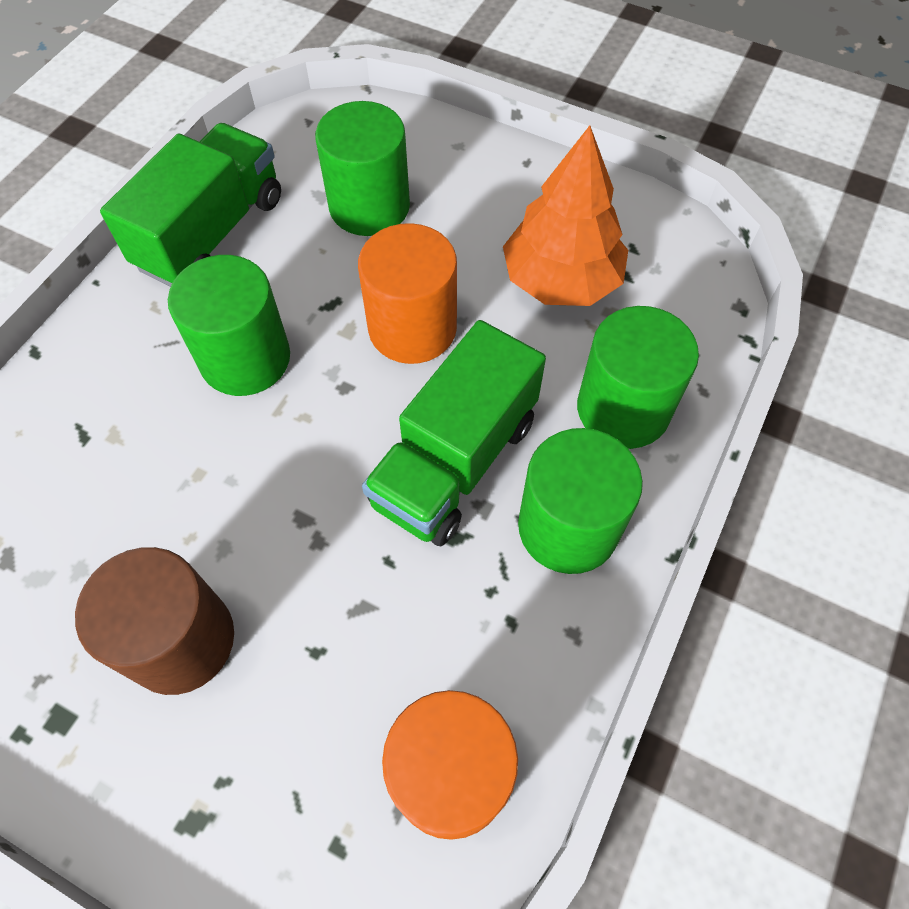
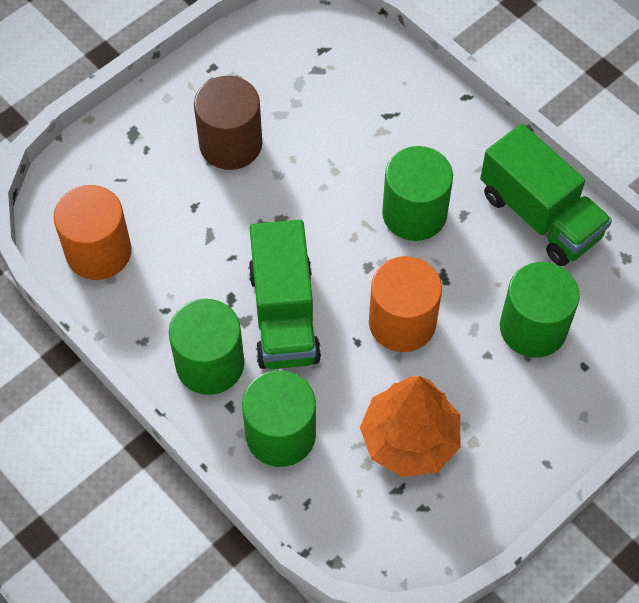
camera: 110 degrees right, 0 degrees up
(455, 461) = (284, 314): green truck -> green truck turned 150 degrees counterclockwise

